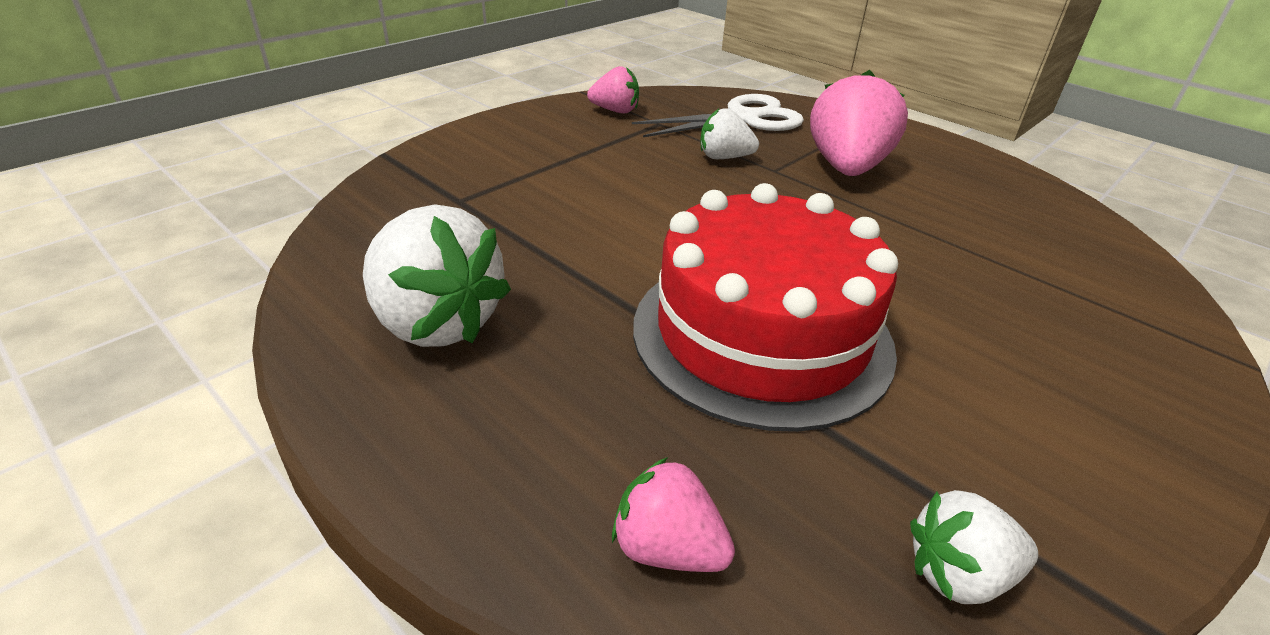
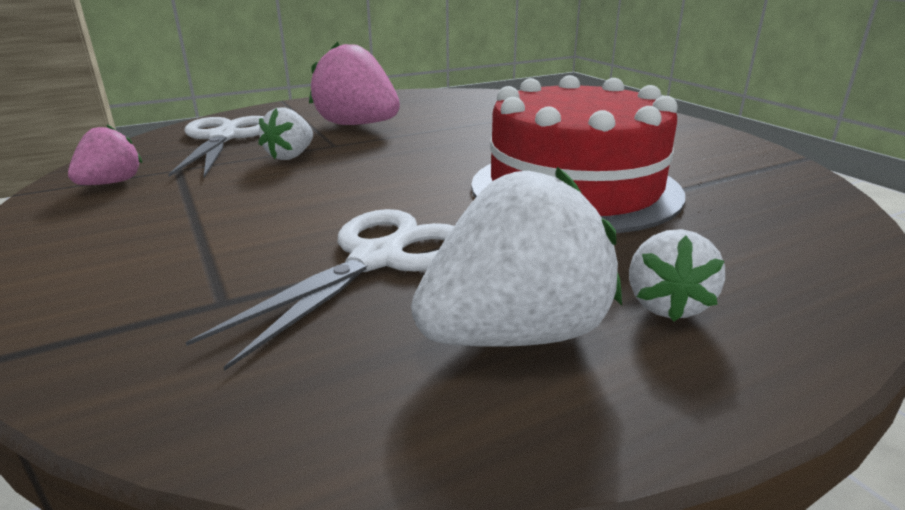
camera: 70 degrees left, 10 degrees down
(534, 243) = (377, 259): none -> white scissors
(667, 548) = (811, 253): pink strawberry -> none
(958, 574) = (792, 182): white strawberry -> white strawberry (667, 305)

